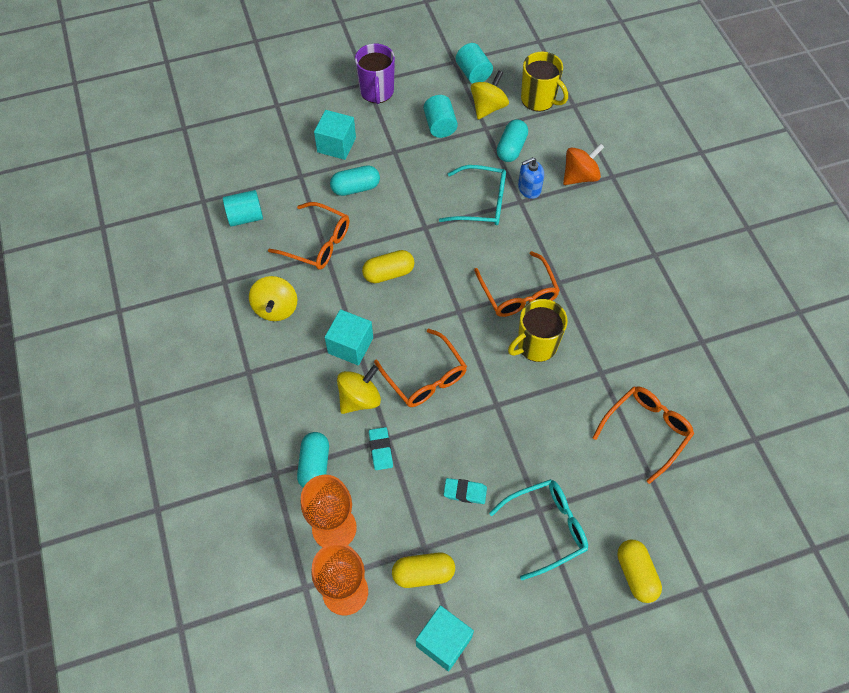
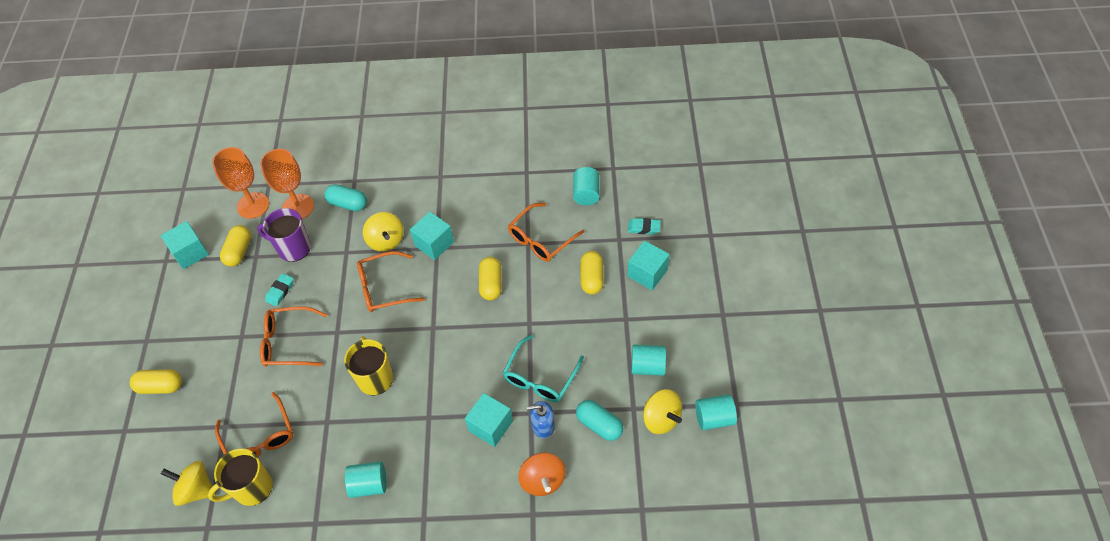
camera: 110 degrees right, 5 degrees down
(276, 308) = (488, 201): yellow spinning top -> yellow spinning top (196, 489)
(355, 188) = (591, 278): turquoise capsule -> yellow capsule
(377, 92) = (708, 320): purple mug -> purple mug (293, 248)
(380, 450) = (339, 245): turquoise eraser -> turquoise eraser (643, 228)
(518, 293) = (431, 379): orange glasses -> orange glasses (288, 342)
(529, 189) = (543, 425): blue soap dispenser -> blue soap dispenser turned 90 degrees counterclockwise
(538, 99) = (659, 474): yellow mug -> yellow mug (252, 488)
(546, 228) = (490, 426): none -> turquoise cube
(546, 528) = (226, 337): turquoise glasses -> none
(645, 309) = (369, 484): none -> turquoise cylinder

